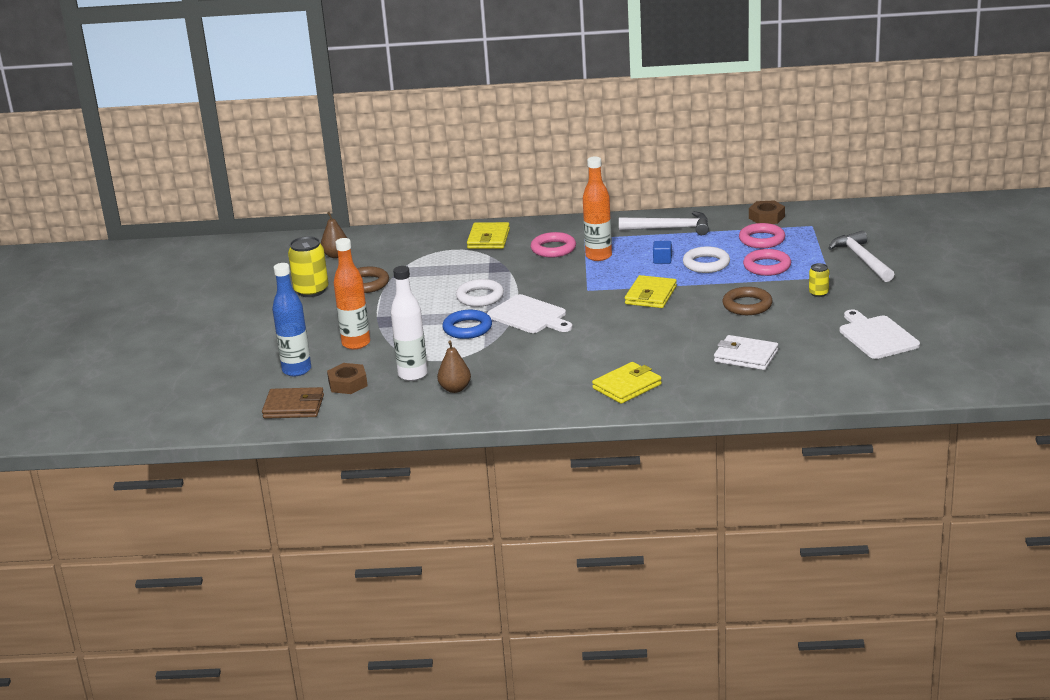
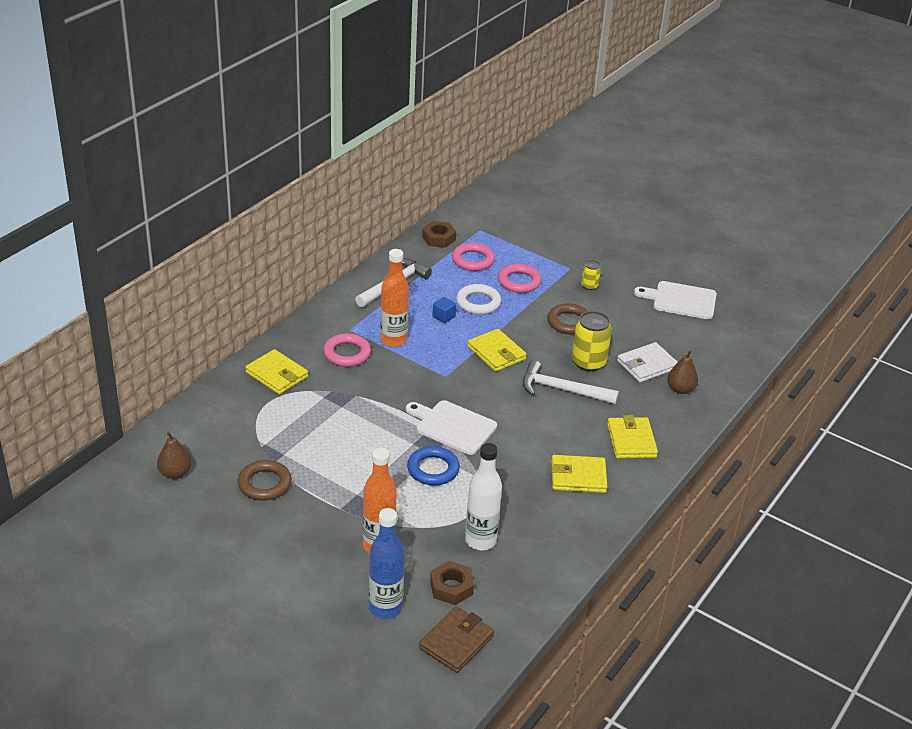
camera: 60 degrees left, 10 degrees up
(311, 290) = (230, 523): yellow can -> yellow can (588, 362)
(455, 389) = (534, 529): brown pear -> brown pear (680, 389)
(480, 297) = (383, 434): white ring -> none
(529, 316) = (453, 426): white cutting board -> white cutting board turned 135 degrees counterclockwise
(544, 382) = (578, 477): none -> yellow wallet
(862, 259) = (561, 242): white hammer -> white hammer (562, 390)

